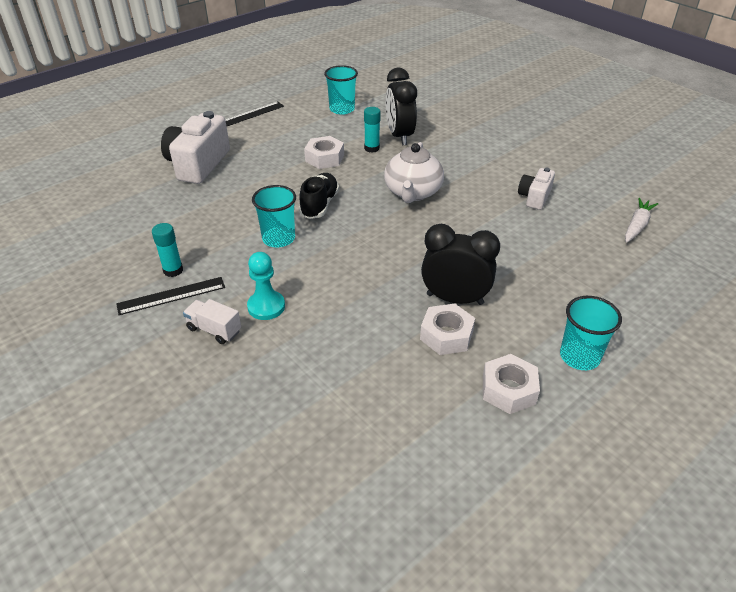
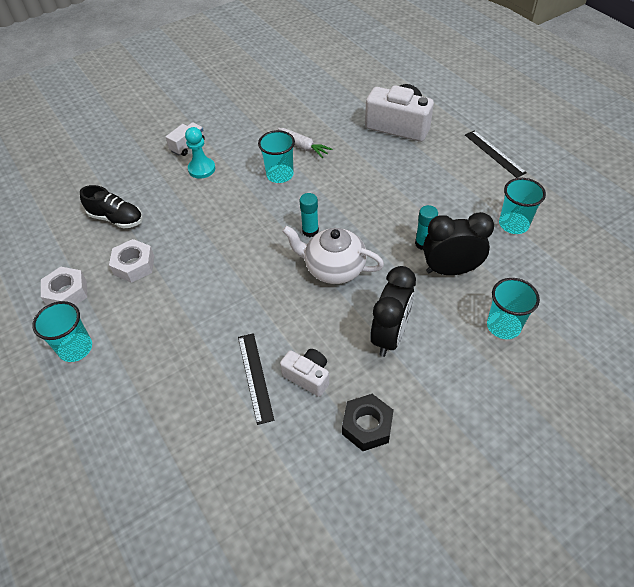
camera: 100 degrees right, 10 degrees up
(171, 296) = (228, 125): black ruler -> black ruler (255, 377)
(173, 270) = (255, 123): turquoise glue stick -> turquoise glue stick (310, 231)
(319, 205) = (323, 200): black shoe -> black shoe (116, 219)
(324, 158) = (405, 206): white nut -> none
(449, 116) = (503, 326): none -> turquoise cup
(455, 299) = (171, 277): black clock -> black clock (390, 336)
(562, 168) = (367, 426): none -> black nut
(637, 225) = (233, 471): white carrot -> white carrot (303, 146)

